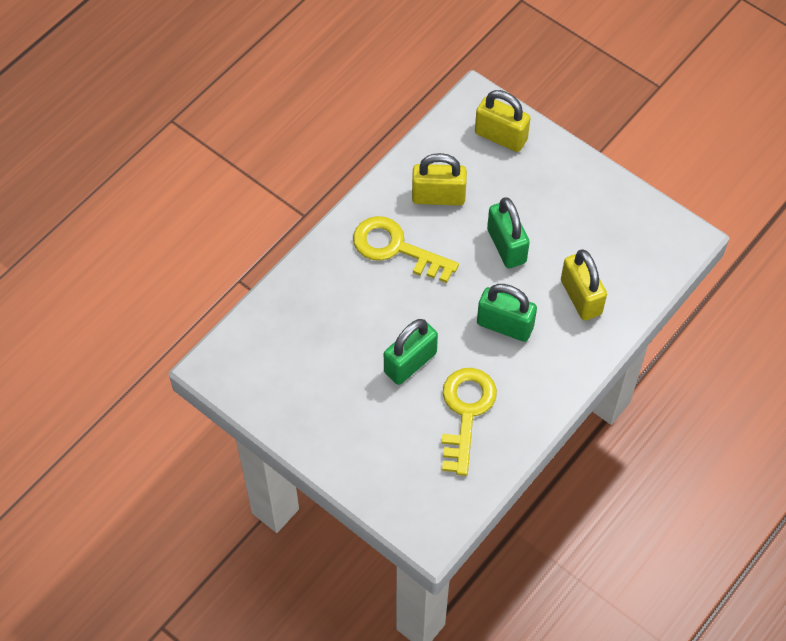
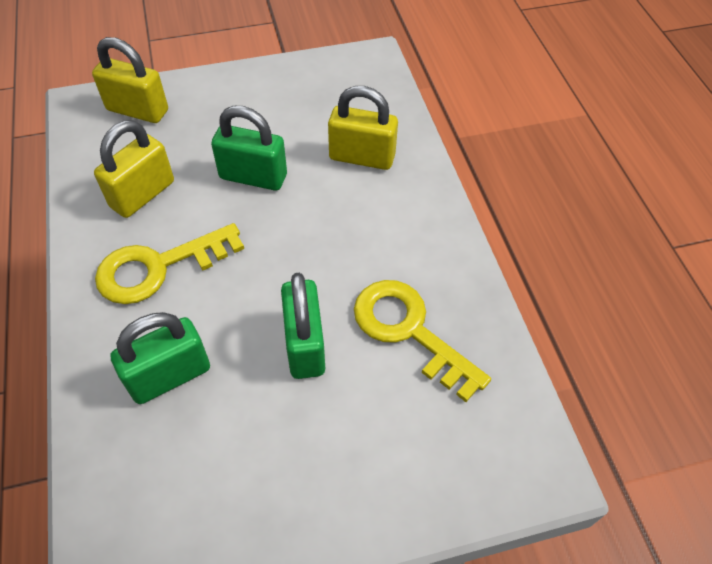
camera: 55 degrees left, 5 degrees down
(501, 136) = (137, 110): yellow padlock -> yellow padlock turned 45 degrees clockwise
(505, 325) = (337, 232): green padlock -> green padlock (169, 375)

